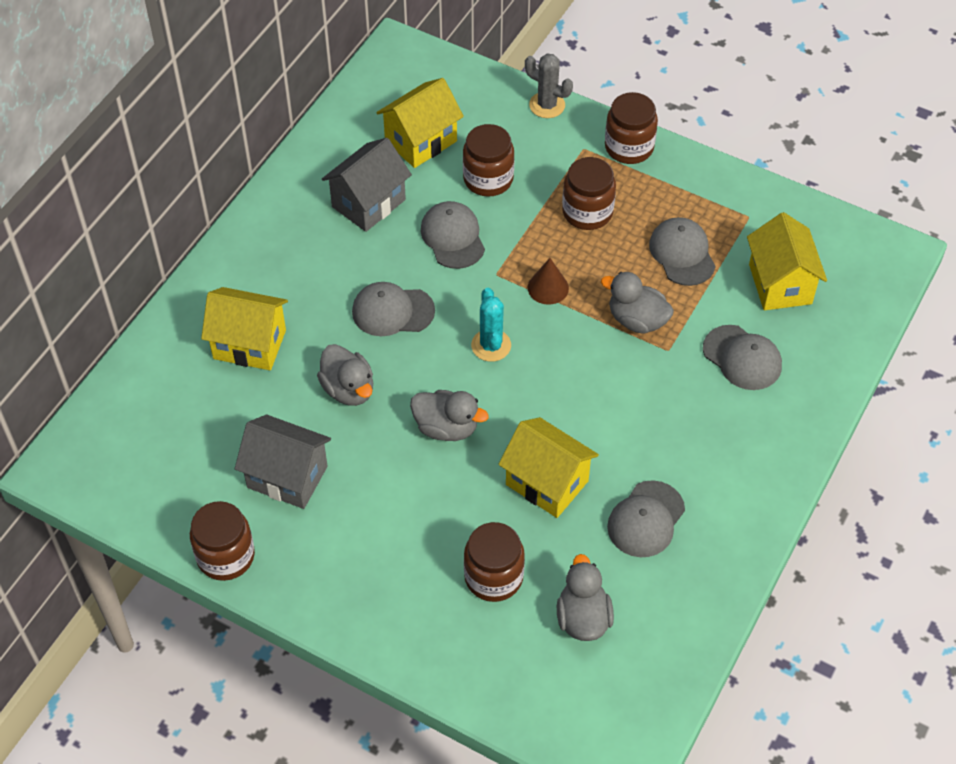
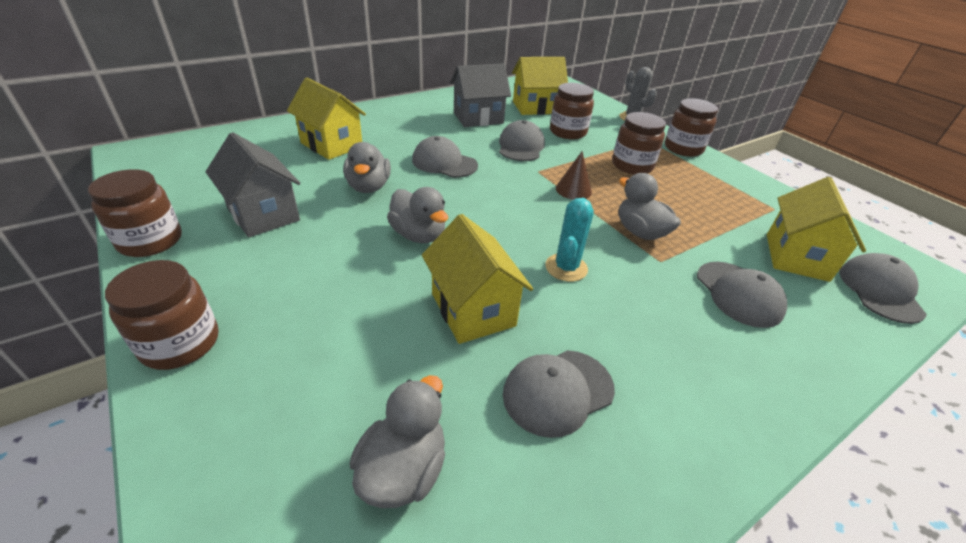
camera: 25 degrees right, 15 degrees down
(491, 345) = (501, 203): turquoise cactus -> turquoise cactus (566, 268)
(493, 577) = (345, 368): brown jar -> brown jar (180, 343)
(682, 253) = (703, 209): grey cap -> grey cap (880, 291)

